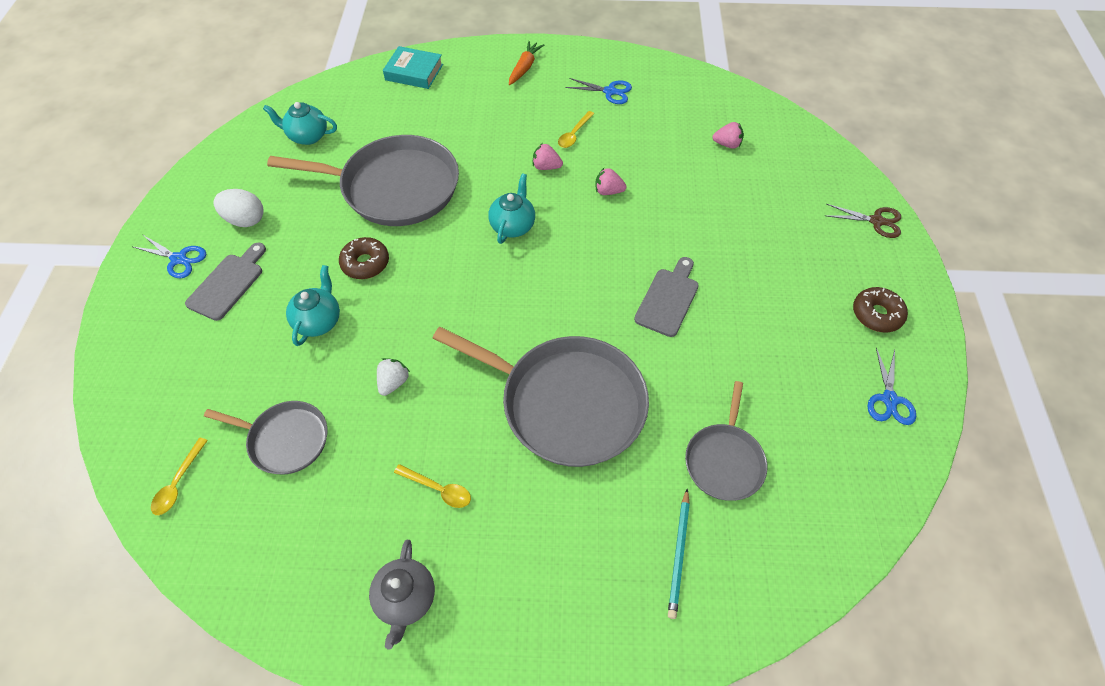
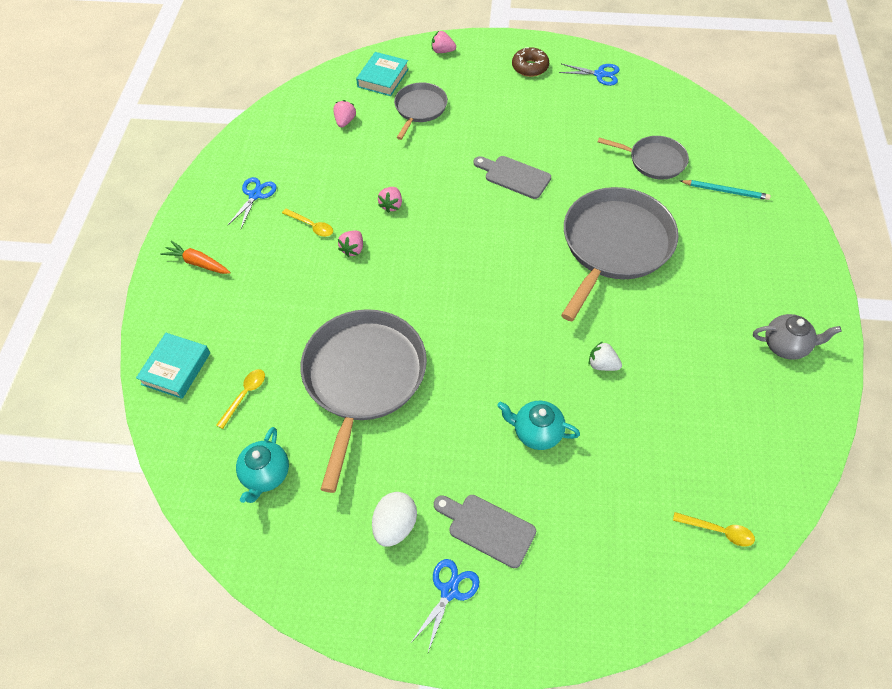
camera: 85 degrees left, 0 degrees up
(285, 439) = (666, 445): grey pan -> grey pan (419, 109)
(365, 263) = (466, 397): brown donut -> none
(438, 489) = (697, 328): yellow spoon -> yellow spoon (245, 395)
(513, 226) = (427, 277): turquoise teapot -> none
(808, 169) = (383, 78): none -> turquoise book
(876, 221) = (442, 51): brown scissors -> pink strawberry

